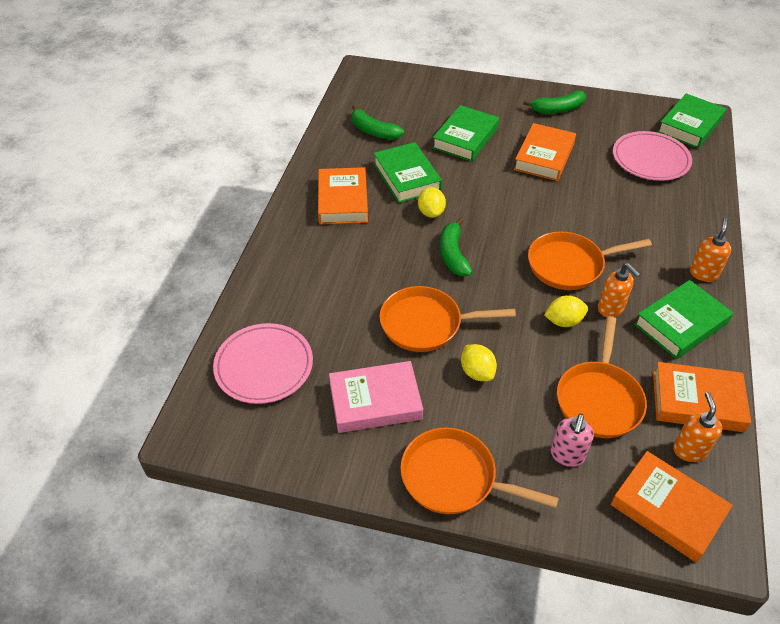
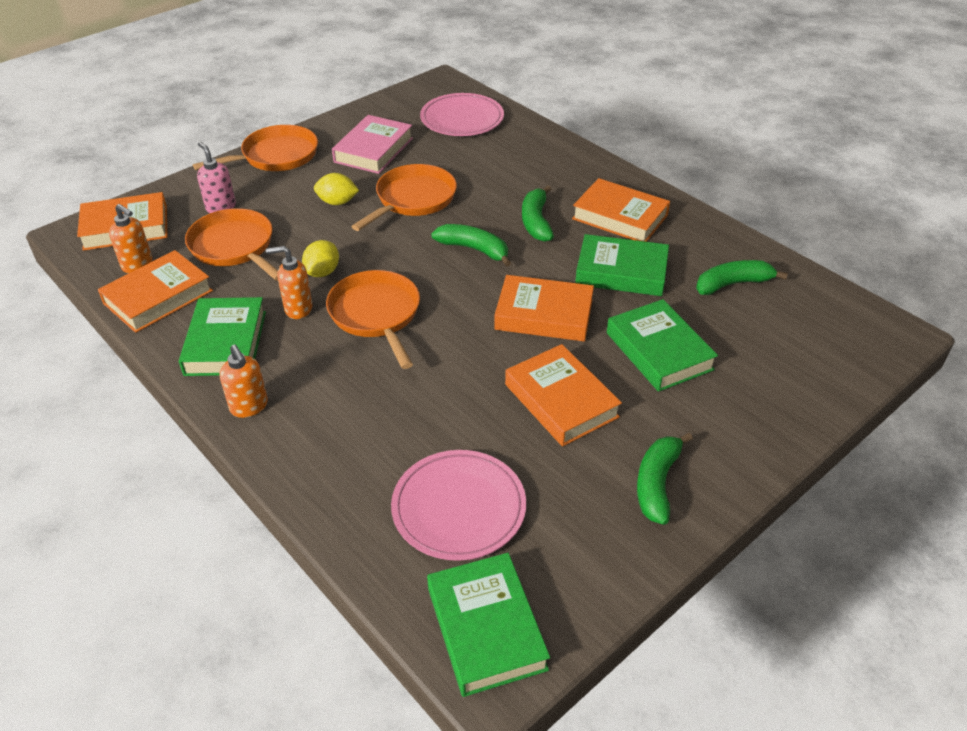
camera: 125 degrees right, 5 degrees down
(388, 239) = (536, 222): none -> green banana
(431, 212) = (547, 263): yellow lemon -> none
(484, 192) = (544, 314): none -> orange book
(569, 265) = (376, 315): orange pan -> orange pan turned 45 degrees counterclockwise

